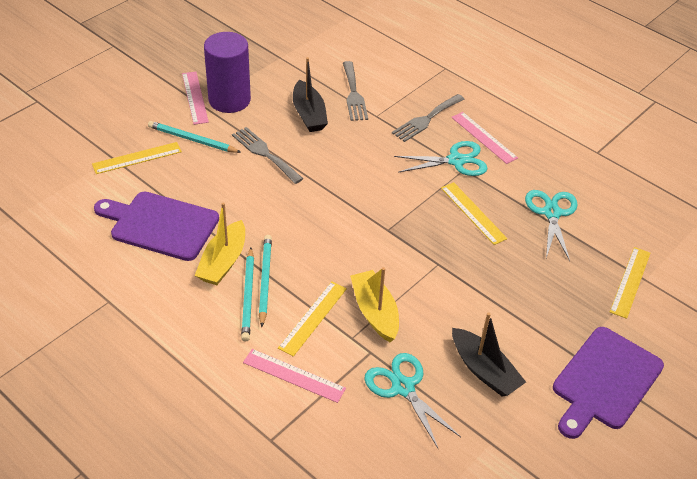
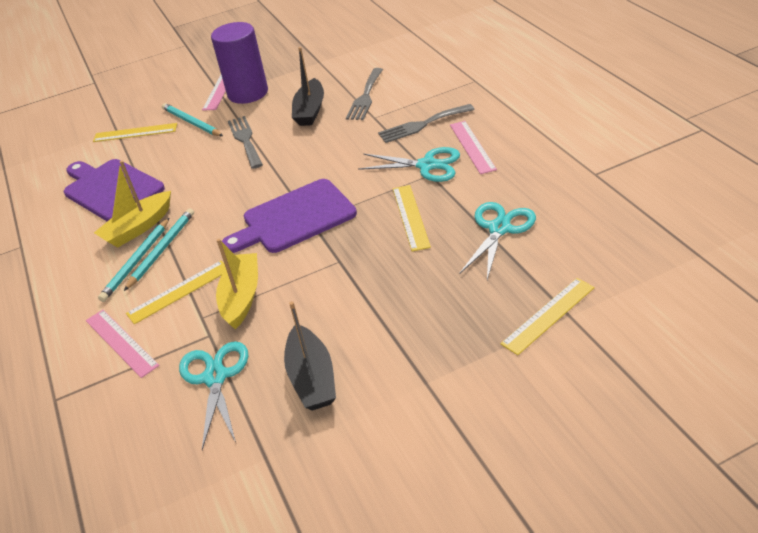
camera: 30 degrees right, 5 degrees down
(604, 381) = (444, 421): purple cutting board -> purple cutting board (294, 218)

